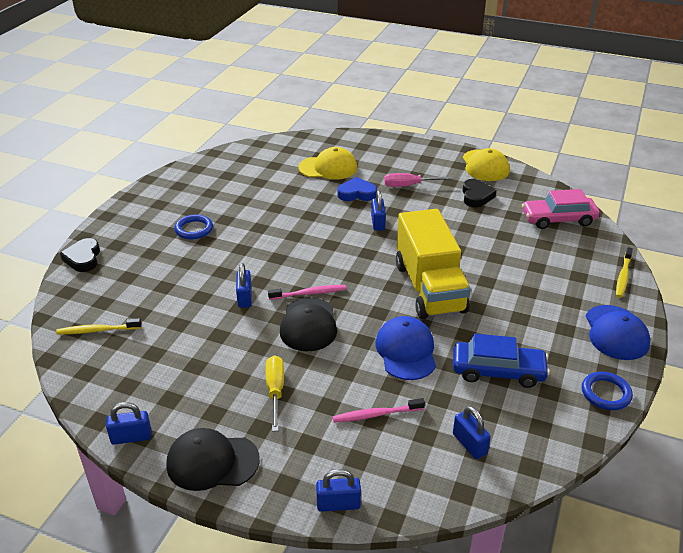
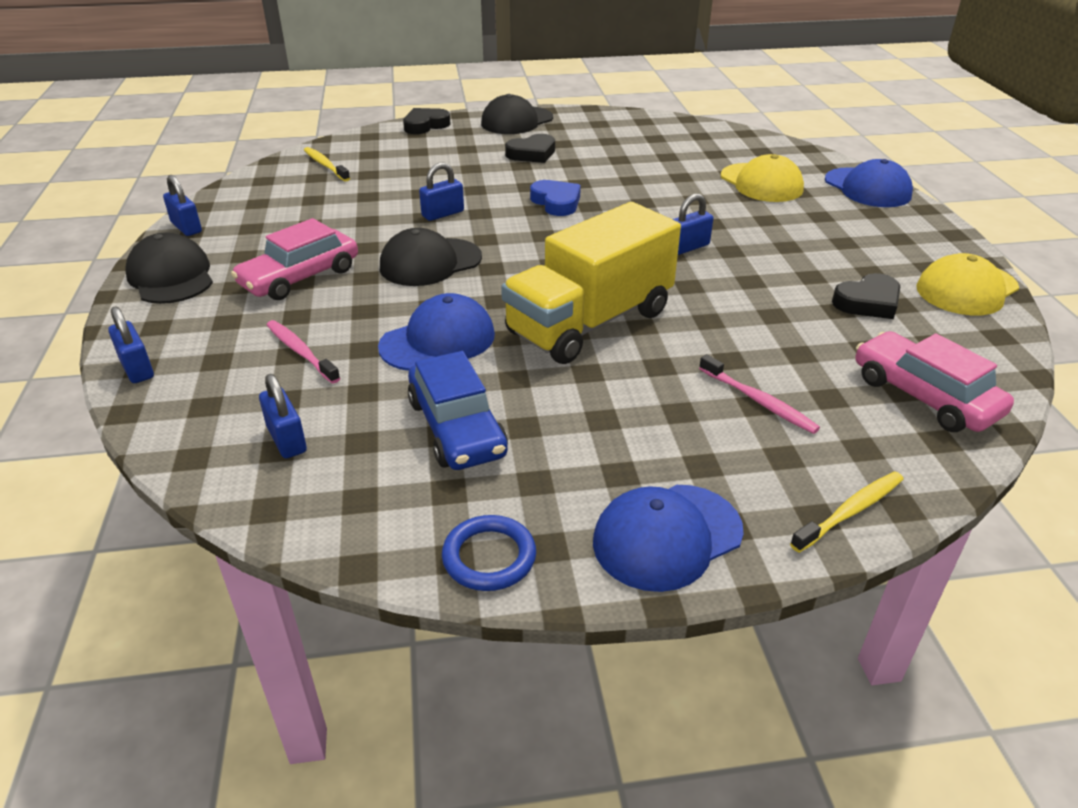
camera: 60 degrees right, 0 degrees up
(130, 216) = (517, 121): none -> black cap
(194, 229) = (532, 154): blue ring -> black heart
(275, 391) = (300, 277): yellow screwdriver -> pink car
(309, 293) = (488, 246): pink toothbrush -> pink toothbrush (758, 401)
(357, 193) = (733, 216): blue heart -> blue heart (556, 202)
(367, 141) = (867, 188): none -> blue cap
(409, 185) = (809, 244): pink screwdriver -> none
(469, 444) = (287, 439): blue padlock -> blue padlock turned 60 degrees counterclockwise
(623, 276) = (850, 512): yellow toothbrush -> yellow toothbrush turned 150 degrees clockwise

